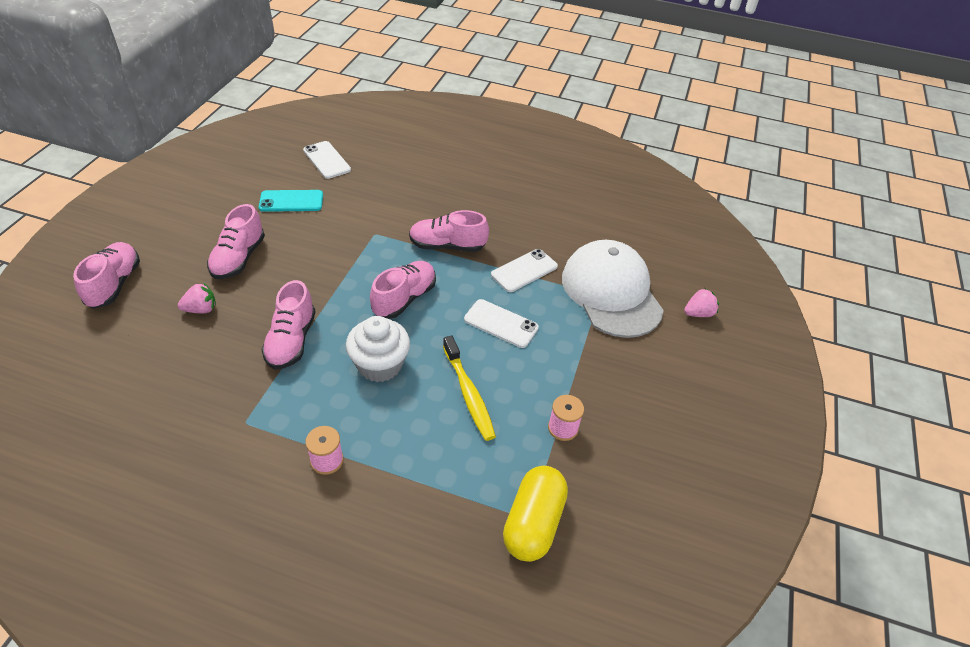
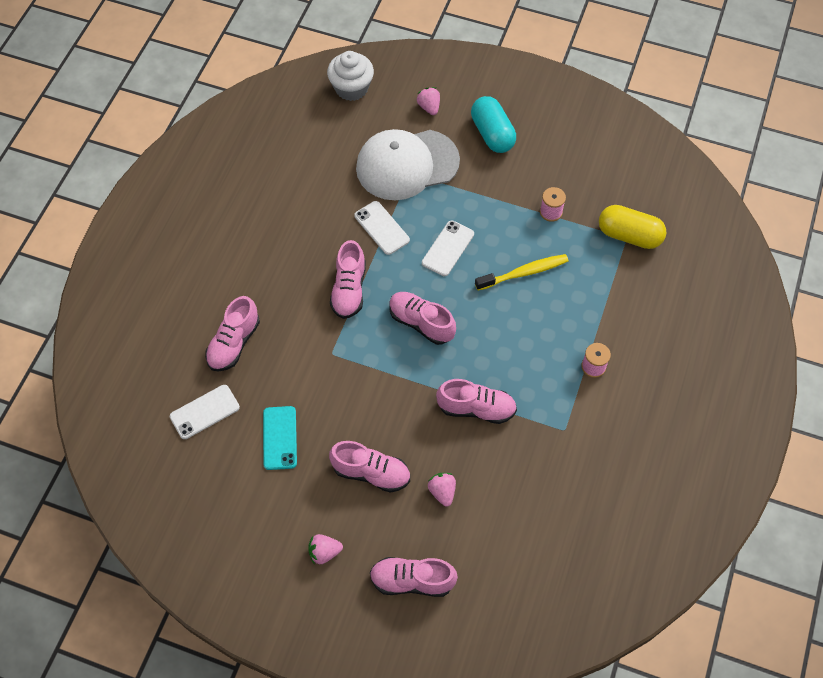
camera: 85 degrees left, 15 degrees up
(168, 227) = (324, 552): none -> pink strawberry
(379, 365) = (499, 337): white cupcake -> white cupcake (351, 88)
(392, 175) = (234, 343): none -> pink shoe
(674, 372) = (492, 134): none -> turquoise capsule

